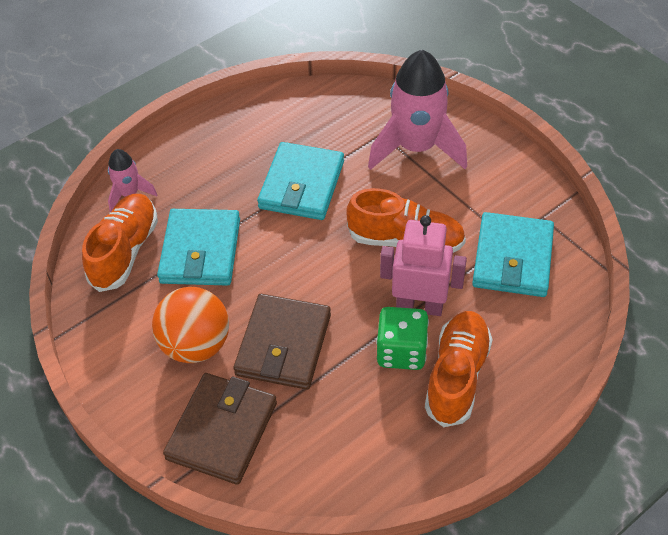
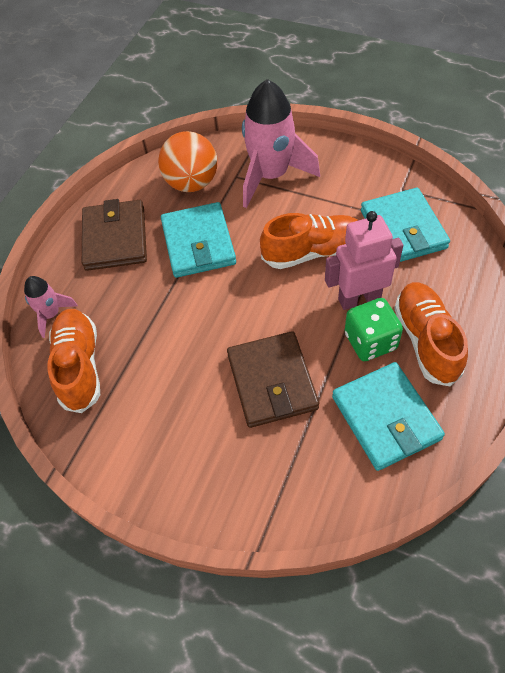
camera: 25 degrees left, 5 degrees up
(196, 345) = (197, 418): orange ball -> orange ball (192, 183)
(201, 251) = (148, 335): turquoise wallet -> turquoise wallet (386, 418)
(222, 430) = (269, 481): brown wallet -> brown wallet (115, 238)

